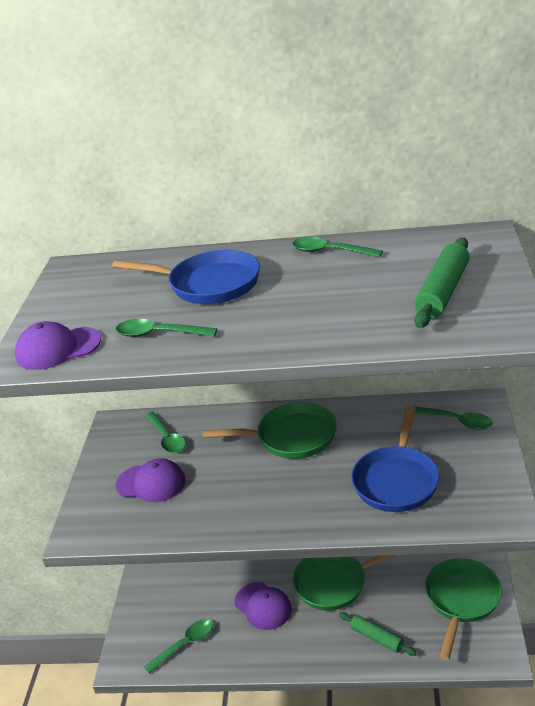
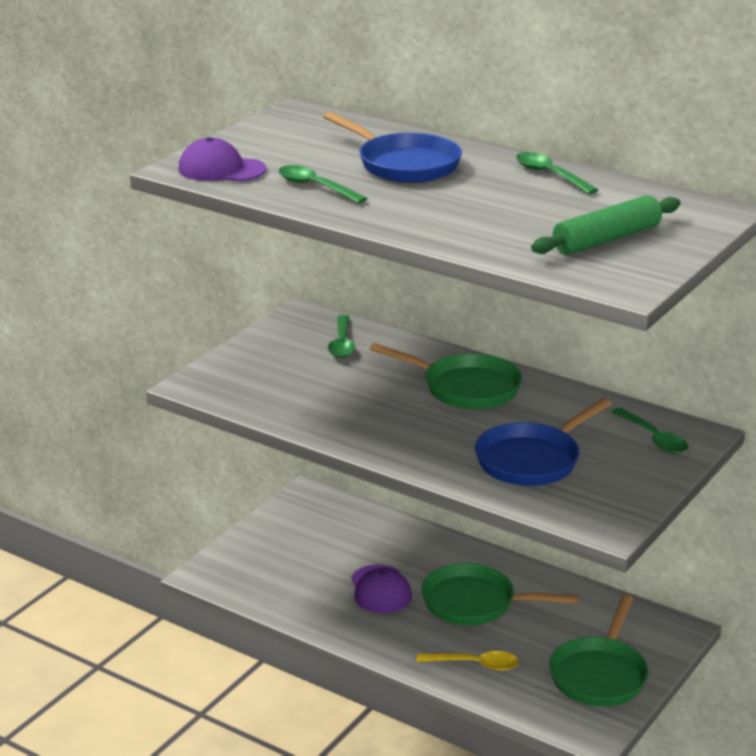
camera: 25 degrees right, 5 degrees down
(151, 483) = (292, 373): purple cap -> none
(185, 644) = (274, 586): green spoon -> none
(377, 638) = (474, 664): green rolling pin -> yellow spoon
(461, 600) = (599, 674): green pan -> green pan turned 150 degrees clockwise

